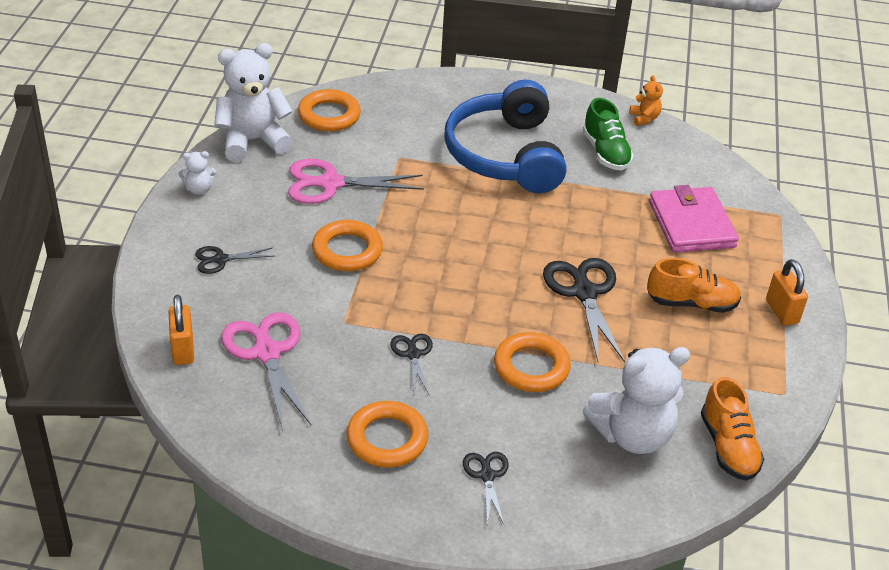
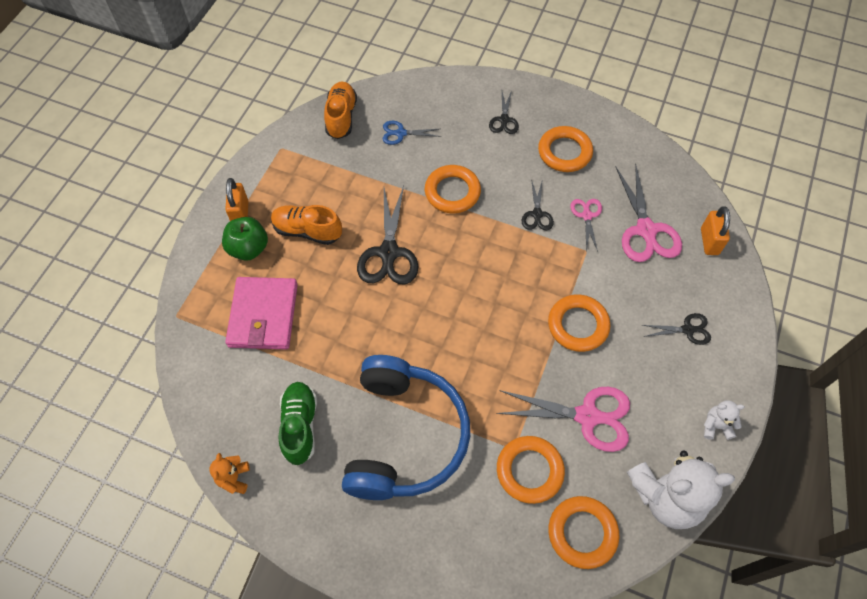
camera: 165 degrees left, 20 degrees up
(346, 360) = (587, 216): none -> pink scissors
(382, 145) = (529, 471): none -> orange ring
(632, 435) = (401, 133): white teddy bear -> blue scissors
(747, 279) = (248, 248): none -> green apple

